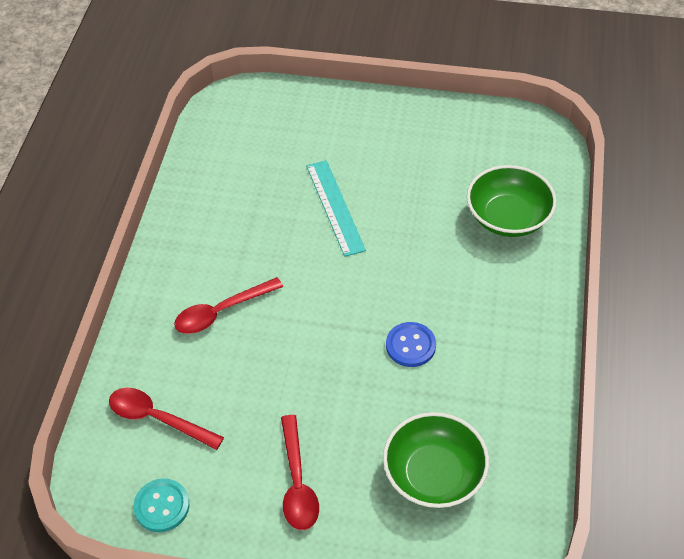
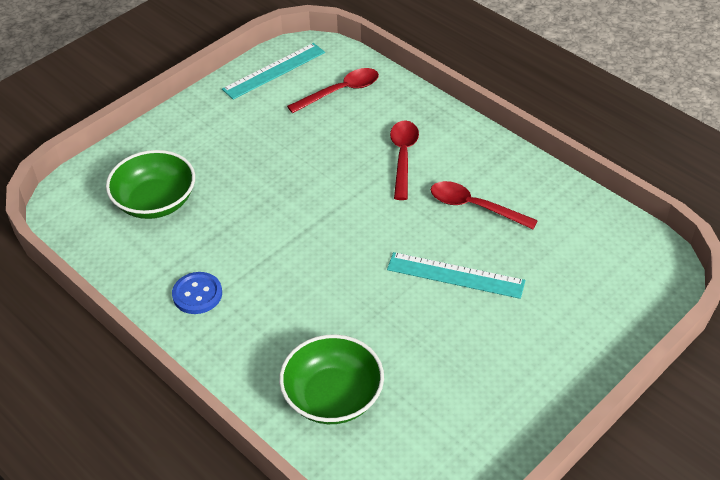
camera: 125 degrees right, 5 degrees down
(162, 506) = (274, 71): turquoise button -> turquoise ruler
(297, 483) = (224, 134): red spoon -> red spoon (474, 206)
(410, 345) = (267, 247): blue button -> blue button (197, 294)

